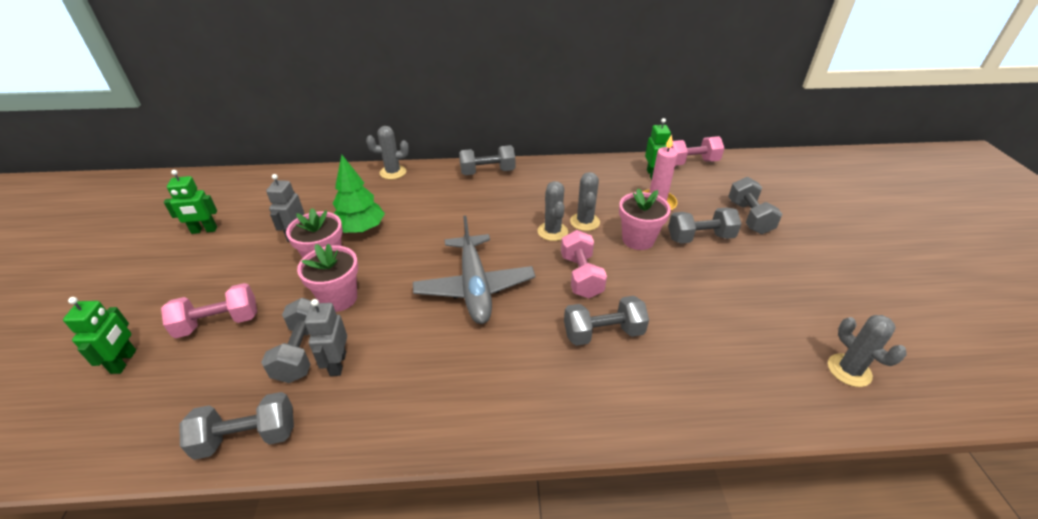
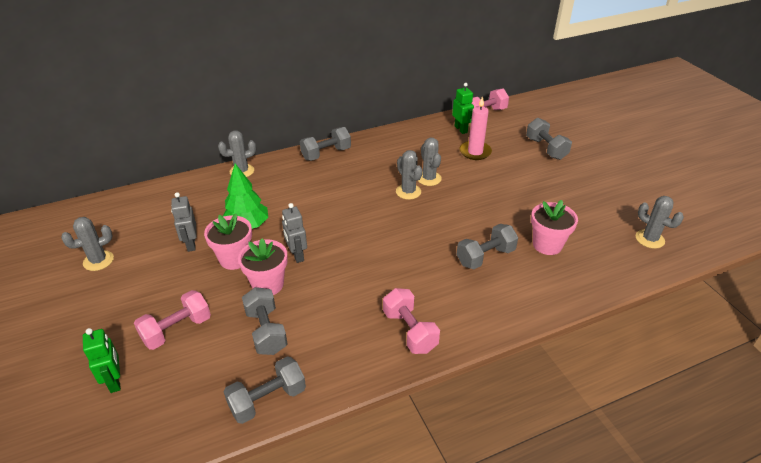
camera: 20 degrees left, 0 degrees up
(204, 230) = (98, 261): green robot -> grey cactus
(337, 364) = (301, 331): grey robot -> grey robot (297, 255)
(474, 287) = (373, 248): grey plane -> none
(581, 276) = (448, 220): pink dumbbell -> pink dumbbell (410, 331)
(638, 239) = (475, 183): pink flower pot -> pink flower pot (547, 245)
(700, 238) = (519, 172): grey dumbbell -> none

